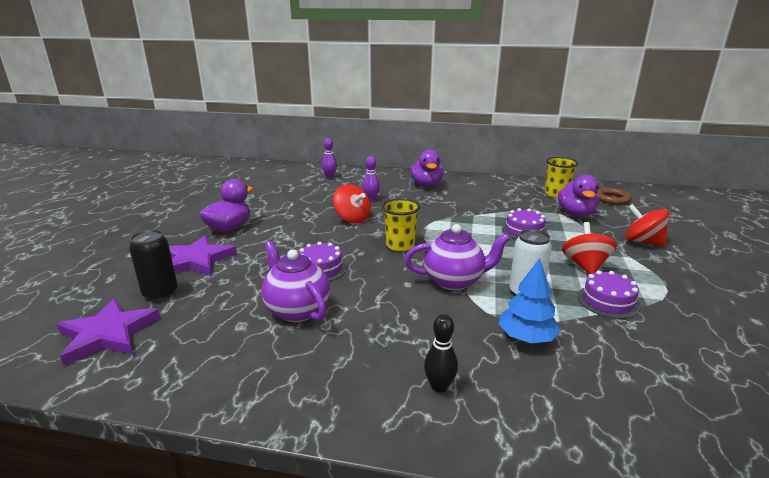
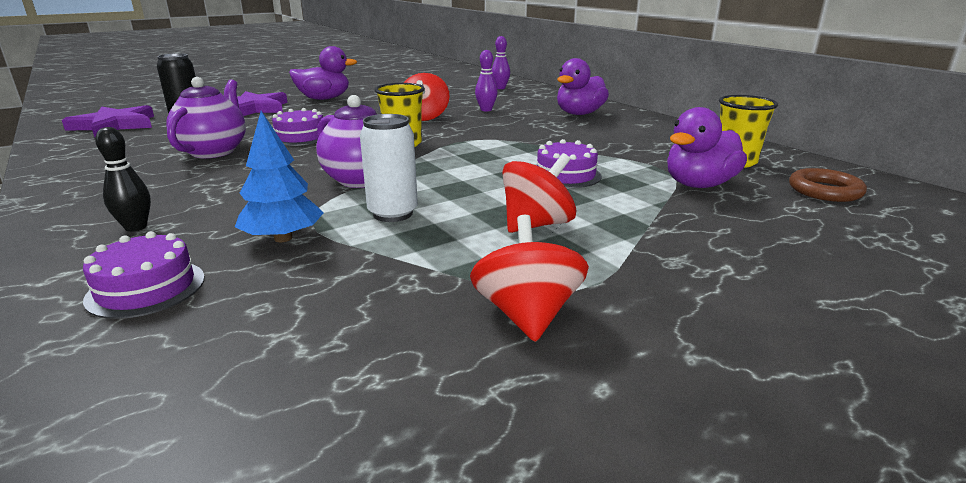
camera: 45 degrees right, 0 degrees up
(608, 301) = (453, 259): purple cake -> purple cake (146, 288)
(642, 242) = (713, 241): red spinning top -> red spinning top (527, 315)

